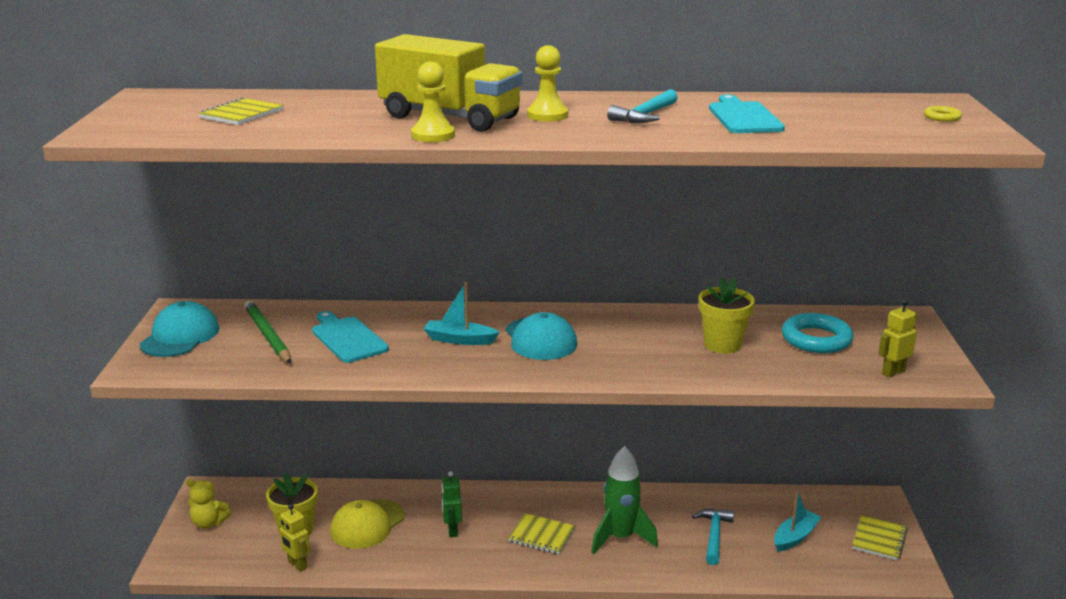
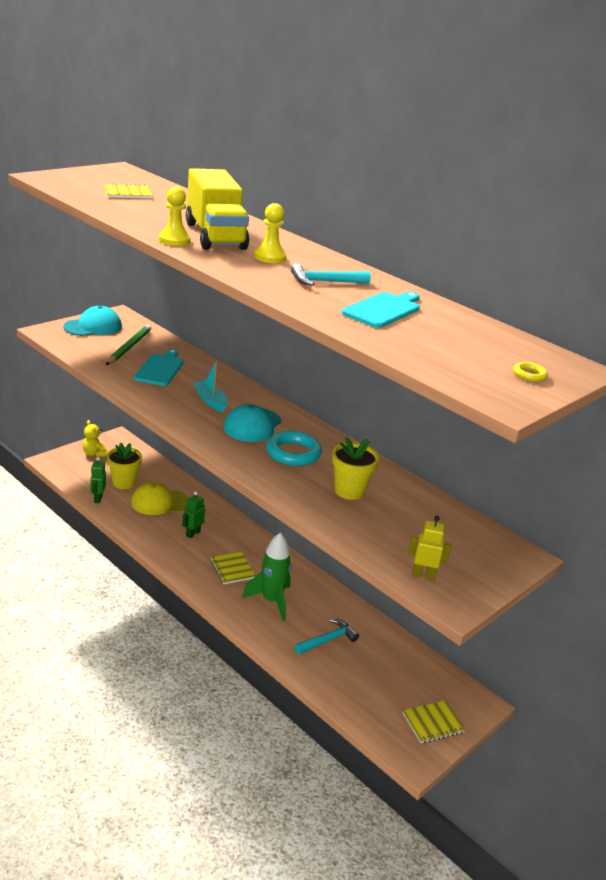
camera: 40 degrees right, 5 degrees up
(297, 565) = (98, 499): yellow robot -> green robot
(795, 537) = (377, 679): turquoise boat -> none
(816, 339) = (419, 525): turquoise ring -> turquoise ring (293, 453)

